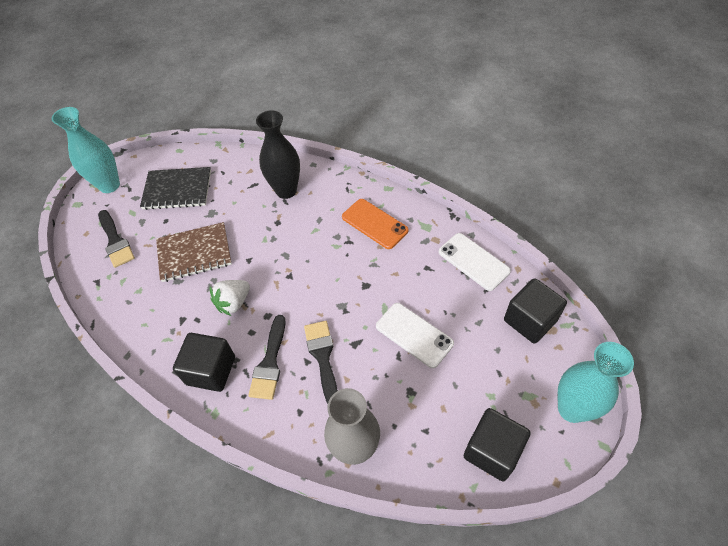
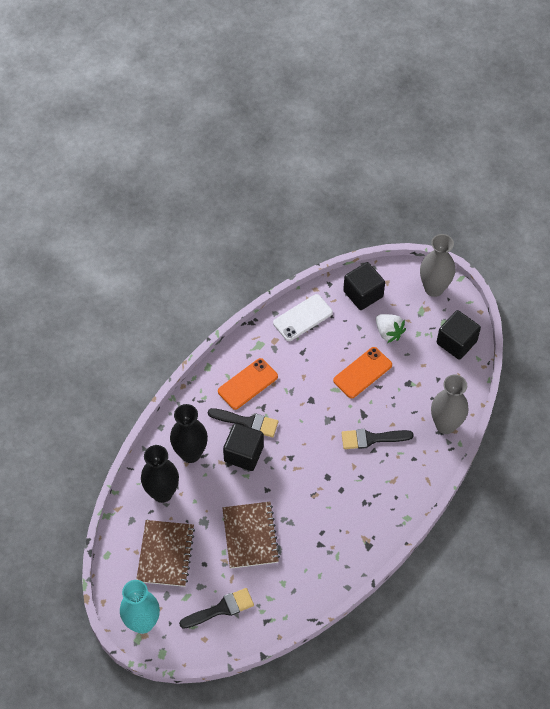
camera: 85 degrees left, 5 degrees up
(177, 190) = (165, 554): black notebook -> brown notebook
(211, 370) = (371, 520): black cube -> black cube (244, 454)
(233, 303) = (310, 503): white strawberry -> white strawberry (388, 332)
(242, 177) = (162, 493): none -> black vase
(270, 362) = (371, 477): black brush -> black brush (247, 422)
(414, 335) = (362, 373): white phone -> orange phone
(572, 409) = (434, 288): turquoise vase -> grey vase

